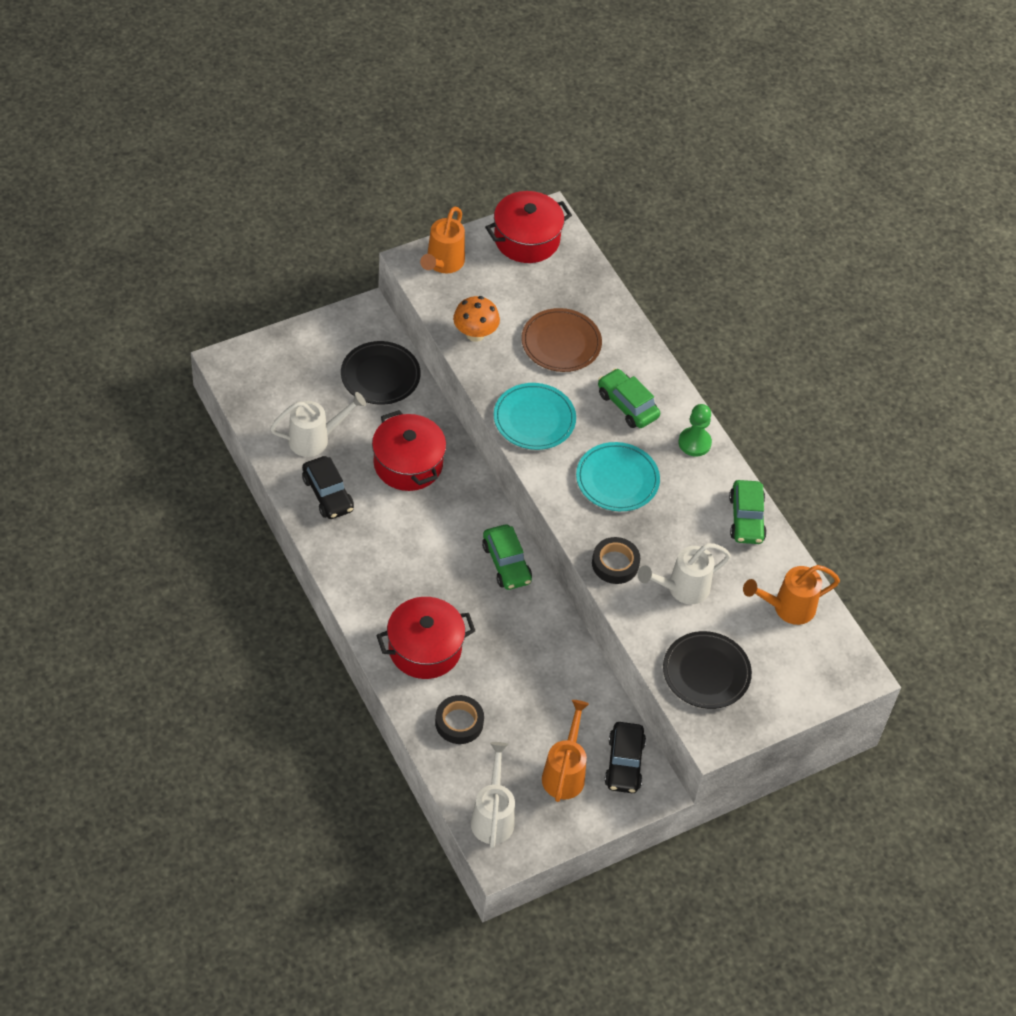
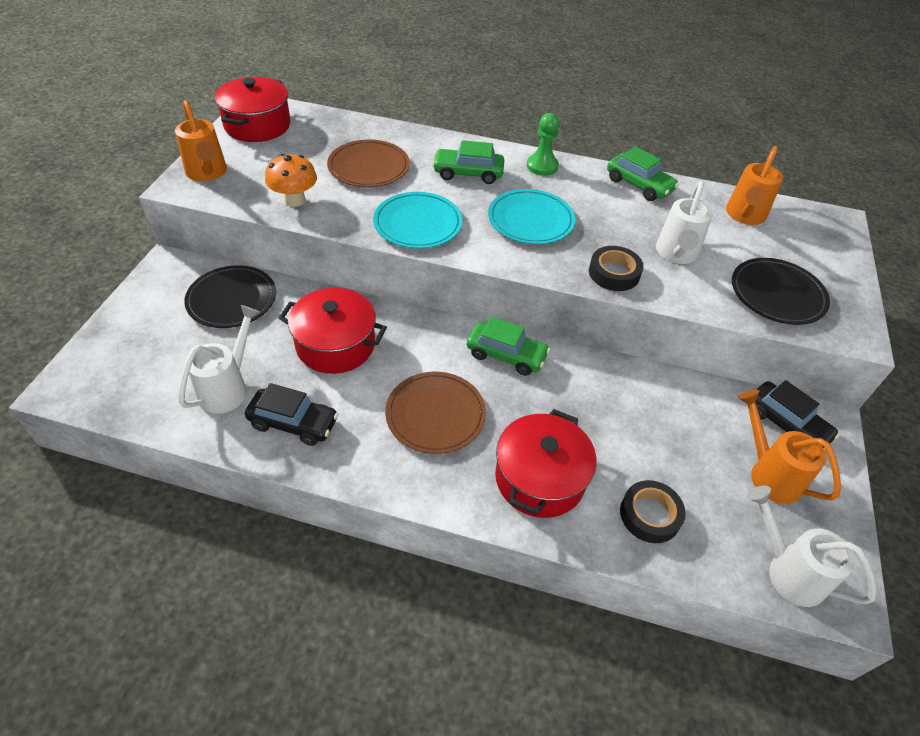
camera: 45 degrees left, 5 degrees down
(413, 560) = (435, 414): none -> brown plate

